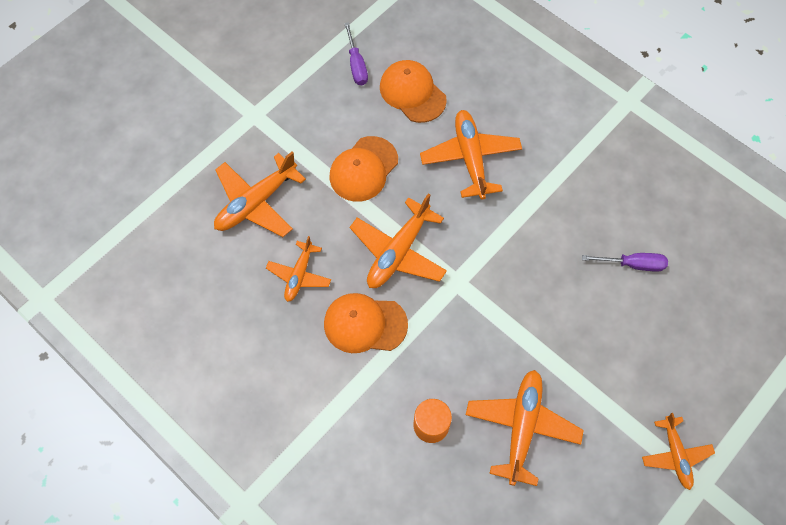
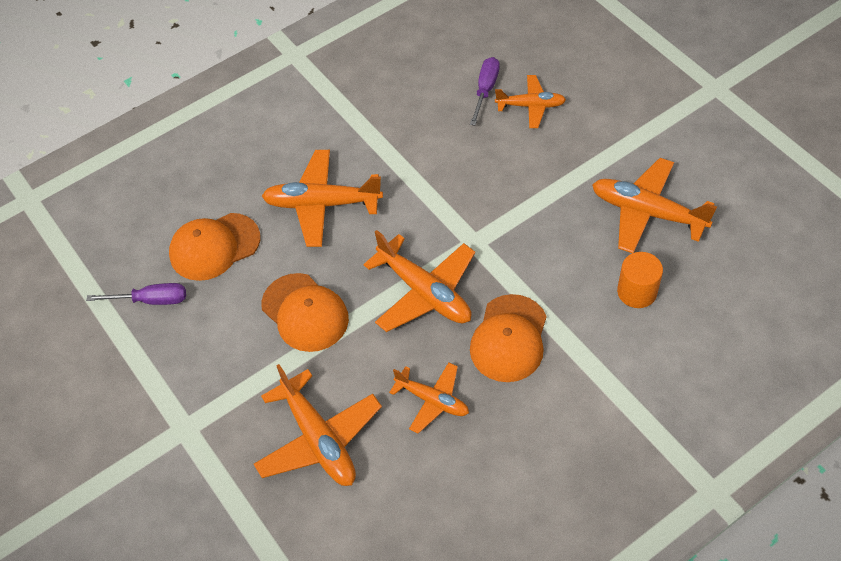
camera: 75 degrees left, 10 degrees down
(675, 455) = (686, 99): orange plane -> orange plane (531, 106)

